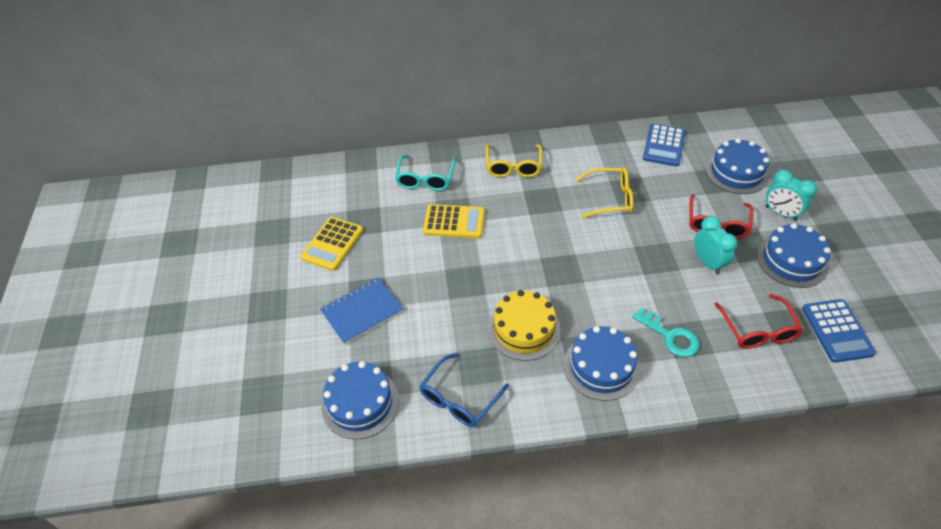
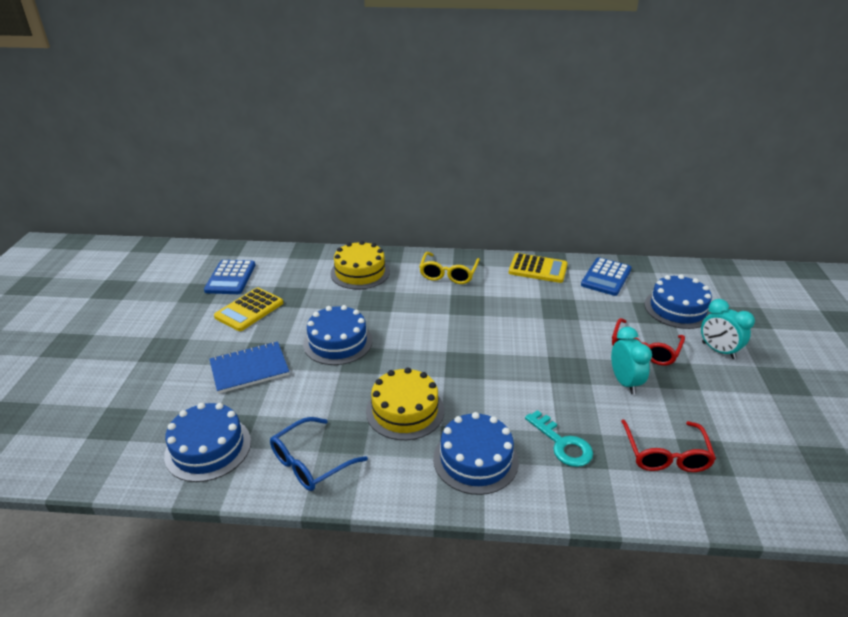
camera: 10 degrees right, 15 degrees down
(425, 179) = (360, 272): turquoise glasses -> yellow cake
(454, 222) = (372, 309): yellow calculator -> yellow calculator (538, 269)
(610, 198) = (536, 312): yellow glasses -> none
(792, 260) = (721, 395): blue cake -> blue cake (338, 342)
(837, 331) = (761, 471): blue calculator -> blue calculator (230, 278)

